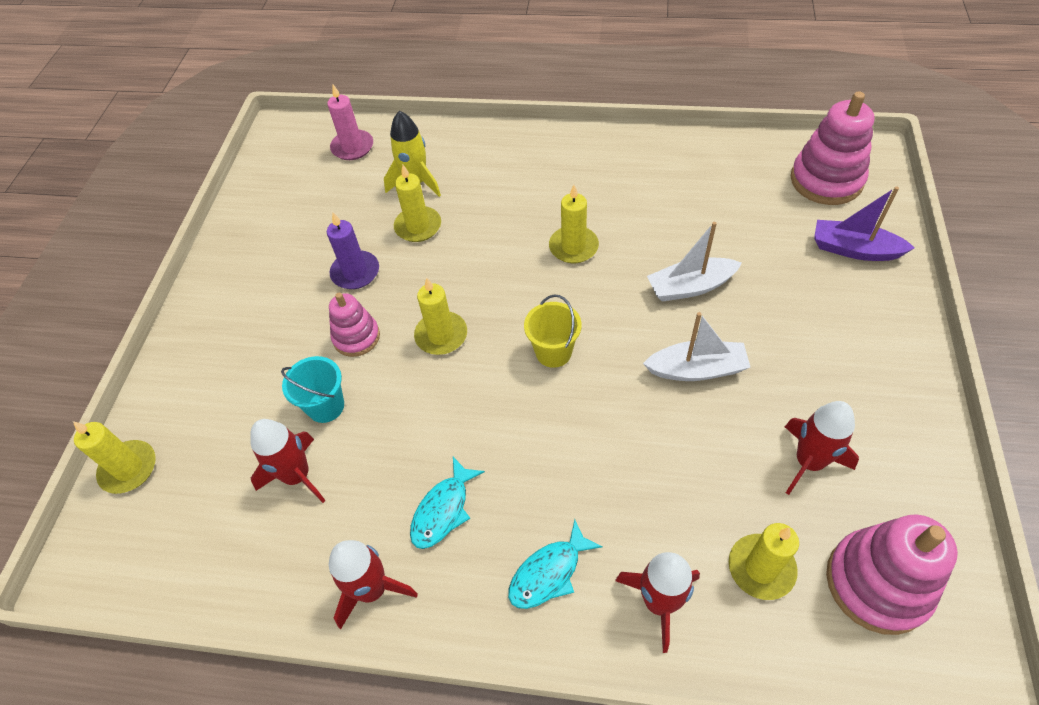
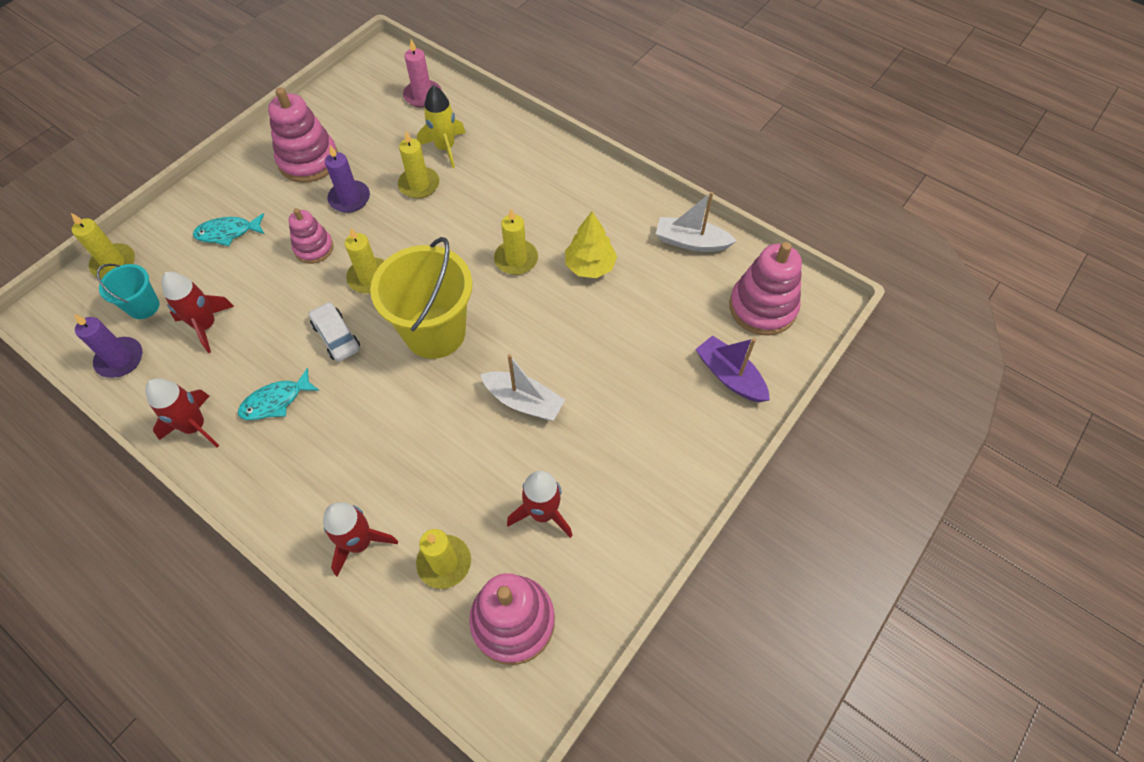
camera: 25 degrees right, 5 degrees up
(219, 568) = (120, 359): none -> purple candle
(280, 258) = (308, 160): none -> pink stacking toy
(325, 406) = (258, 287): turquoise bucket -> turquoise bucket (144, 306)
(454, 409) = (336, 336): none -> white car
(549, 573) = (307, 481): turquoise fish -> turquoise fish (228, 233)
(553, 352) = (435, 332): yellow bucket -> yellow bucket, size x1.98
(647, 219) = (590, 266): none -> yellow tree
(690, 287) = (575, 337): white boat -> white boat (691, 242)

